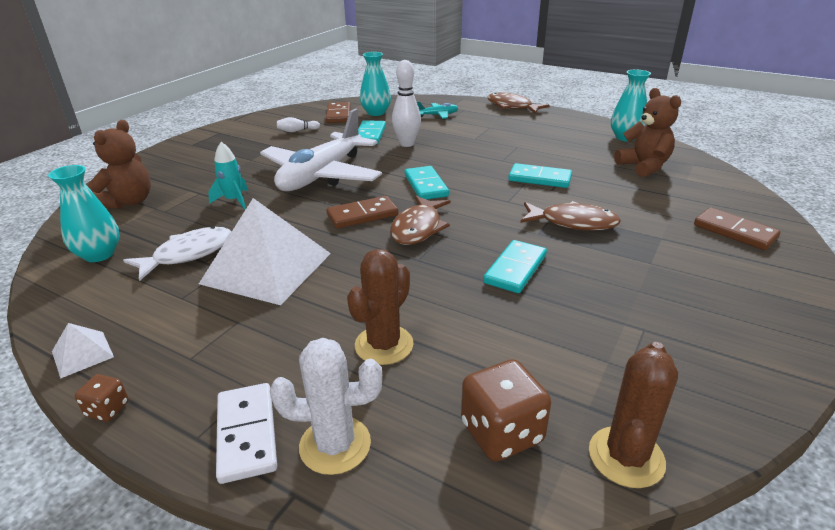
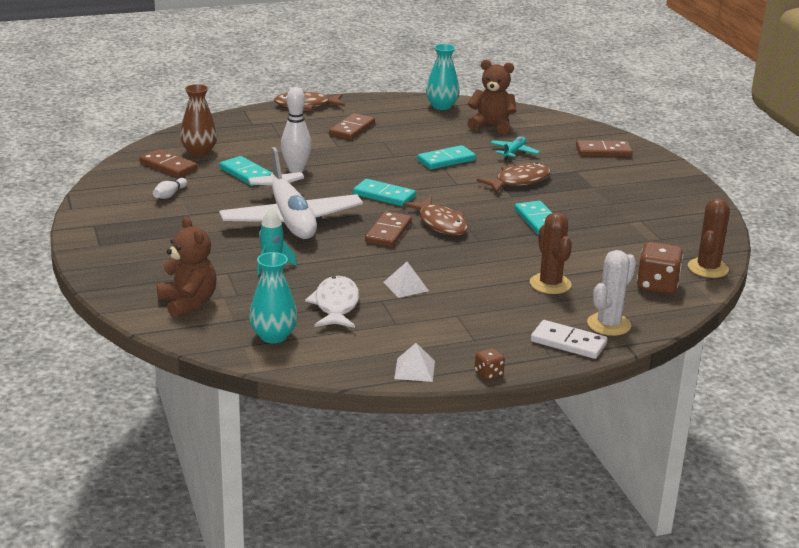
camera: 50 degrees left, 5 degrees down
(267, 268) = (406, 286): white pyramid -> white pyramid, size x0.43
(376, 113) = (199, 152): turquoise vase -> brown vase
(438, 115) = (261, 135): turquoise plane -> turquoise plane (514, 152)
(511, 131) = (352, 129): none -> brown domino
(626, 457) = (707, 268): brown cactus -> brown cactus turned 45 degrees clockwise

